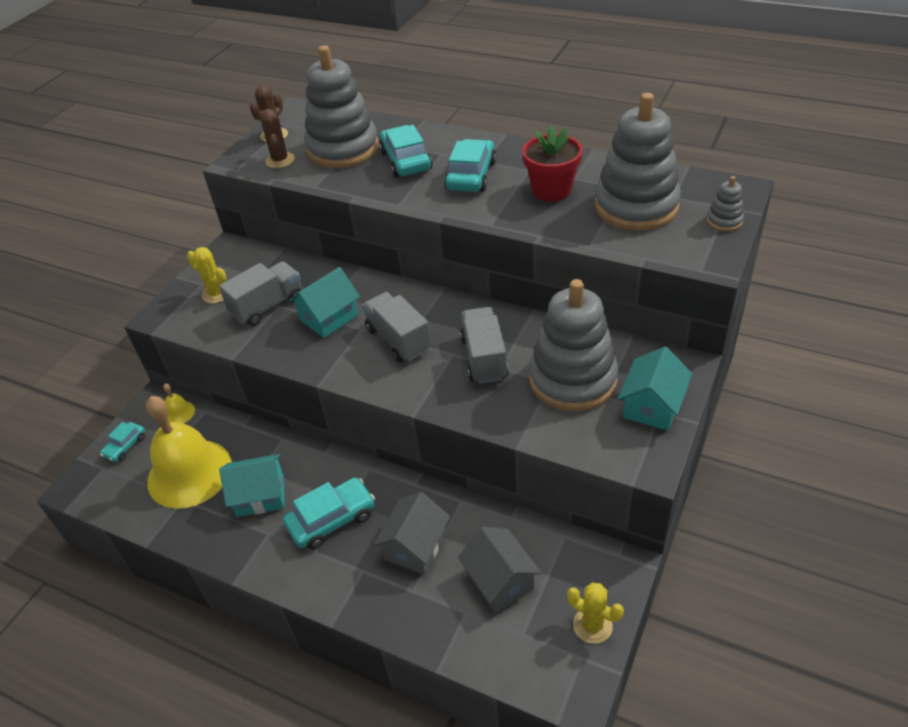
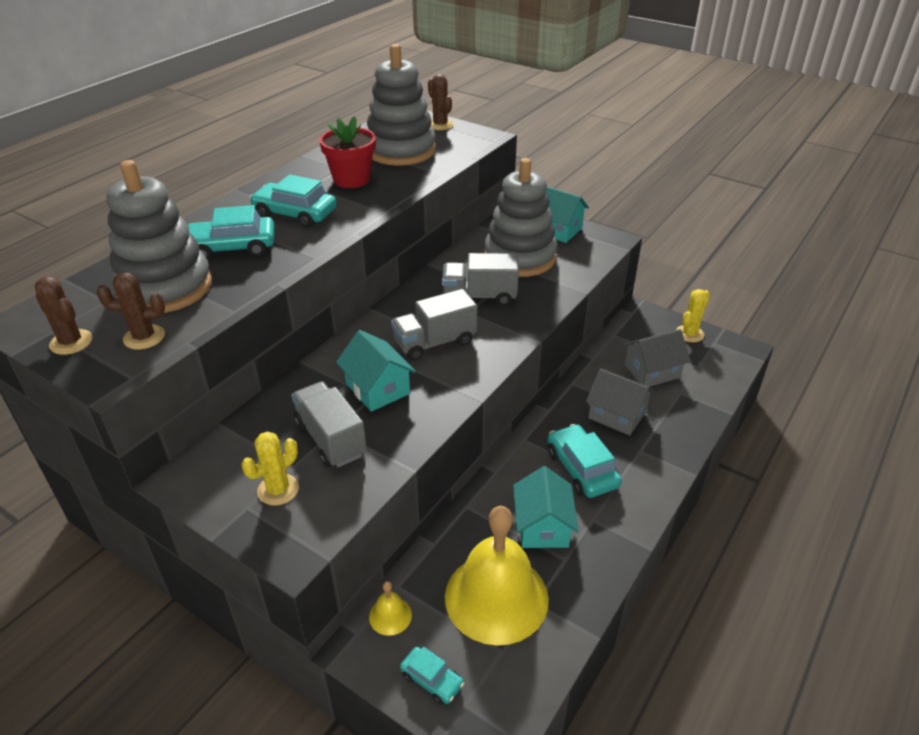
camera: 85 degrees left, 5 degrees down
(724, 221) = (440, 125): grey stacking toy -> brown cactus

